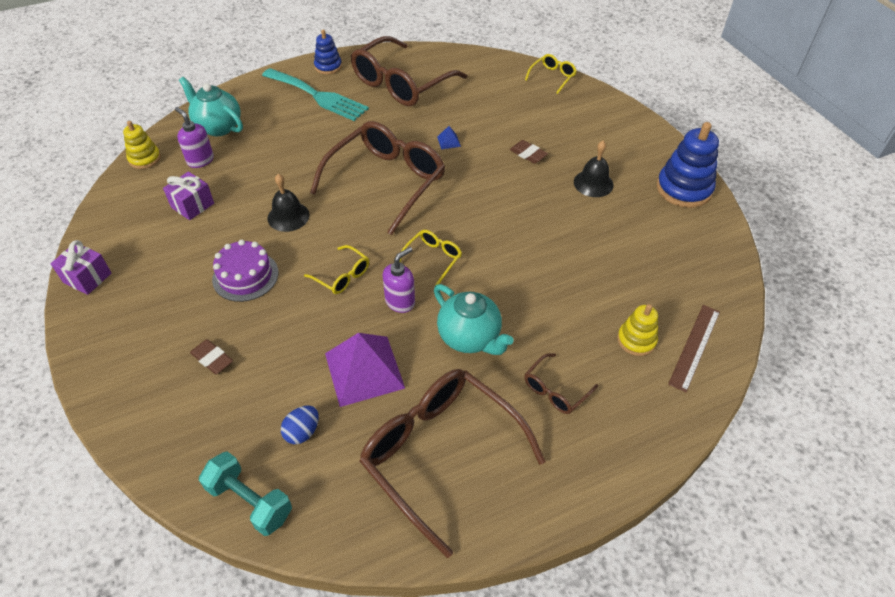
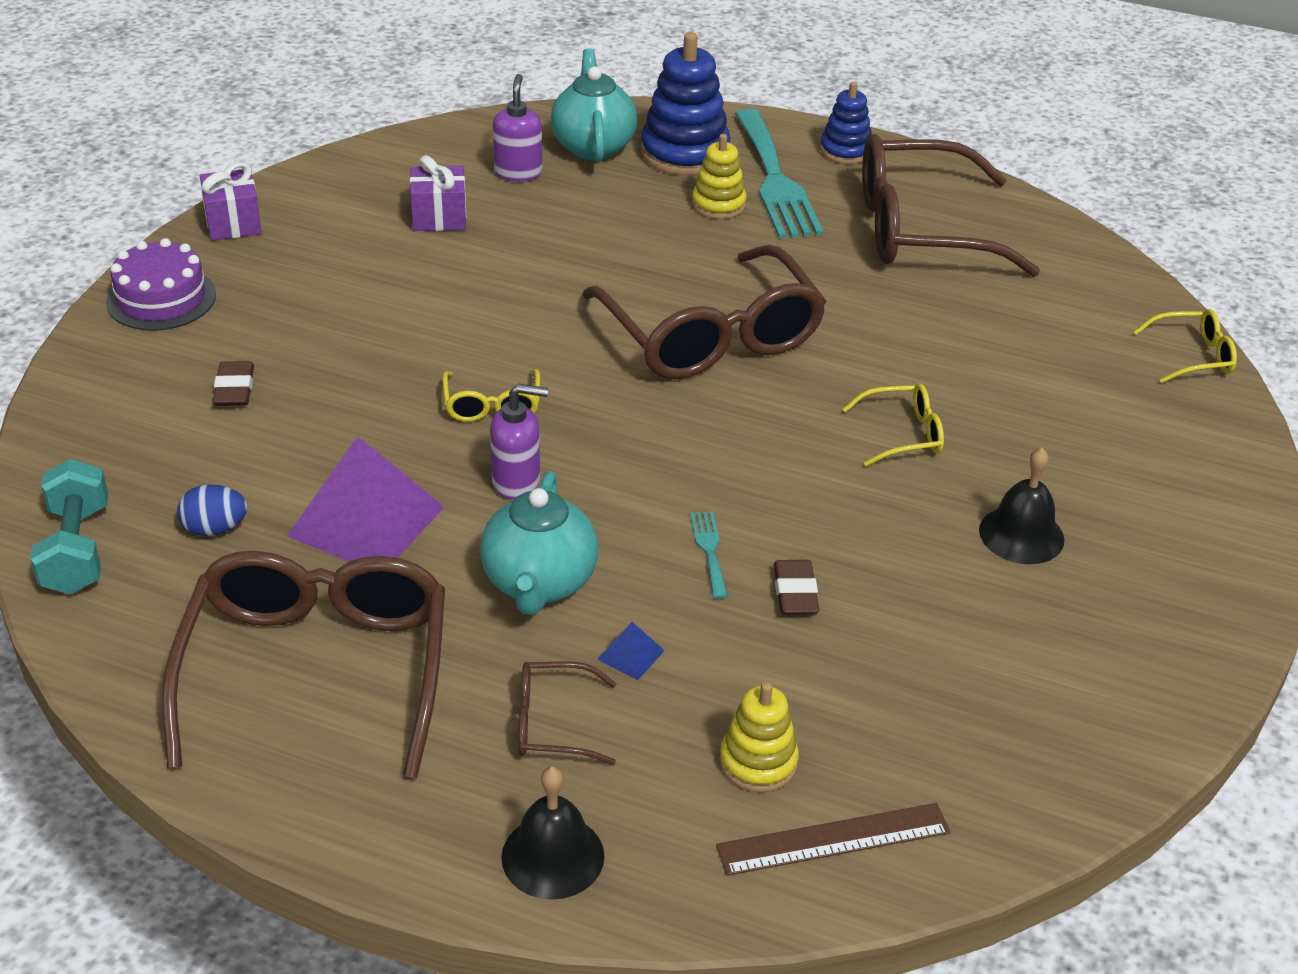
camera: 45 degrees right, 10 degrees down
(145, 159) = (459, 134): yellow stacking toy -> yellow stacking toy (718, 204)
(245, 276) = (387, 330): purple cake -> purple cake (161, 298)
(288, 216) = (527, 298): black bell -> black bell (553, 856)
(386, 181) = (711, 337): brown glasses -> brown glasses turned 75 degrees clockwise
(433, 258) = (632, 465): yellow glasses -> yellow glasses (903, 434)
(448, 141) = (876, 342): blue pyramid -> blue pyramid (630, 654)
(509, 271) = (709, 550): none -> turquoise fork
(528, 154) = (975, 432): brown eraser -> brown eraser (795, 592)
(683, 189) = (1172, 645): blue stacking toy -> blue stacking toy (684, 153)

